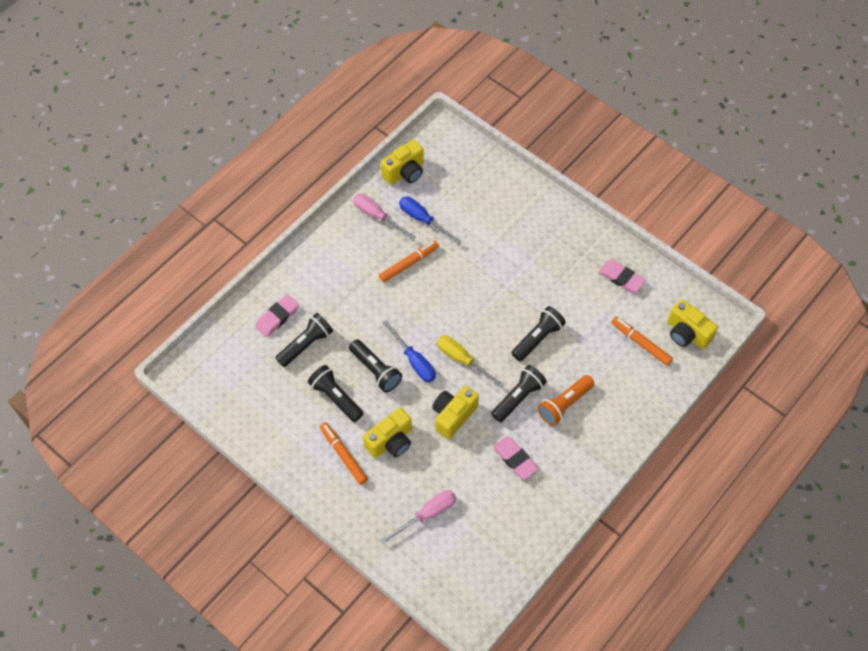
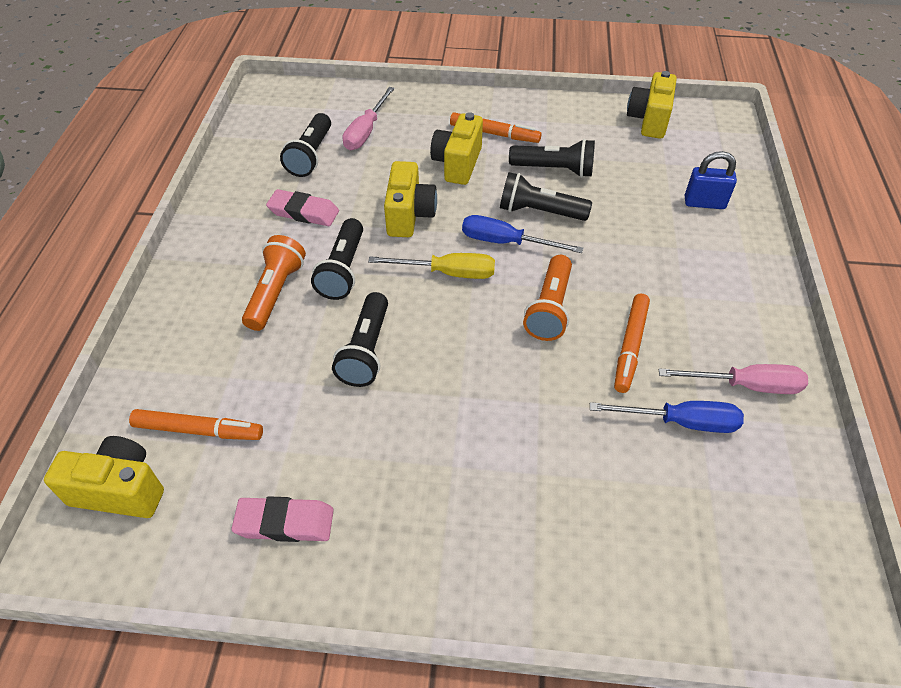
camera: 145 degrees right, 10 degrees down
(277, 317) = (704, 203): pink eraser -> blue padlock
(306, 344) = (642, 196): black flashlight -> black flashlight (311, 155)
(405, 172) = (794, 486): yellow camera -> yellow camera (649, 120)
(428, 306) = (550, 308): none -> orange flashlight

